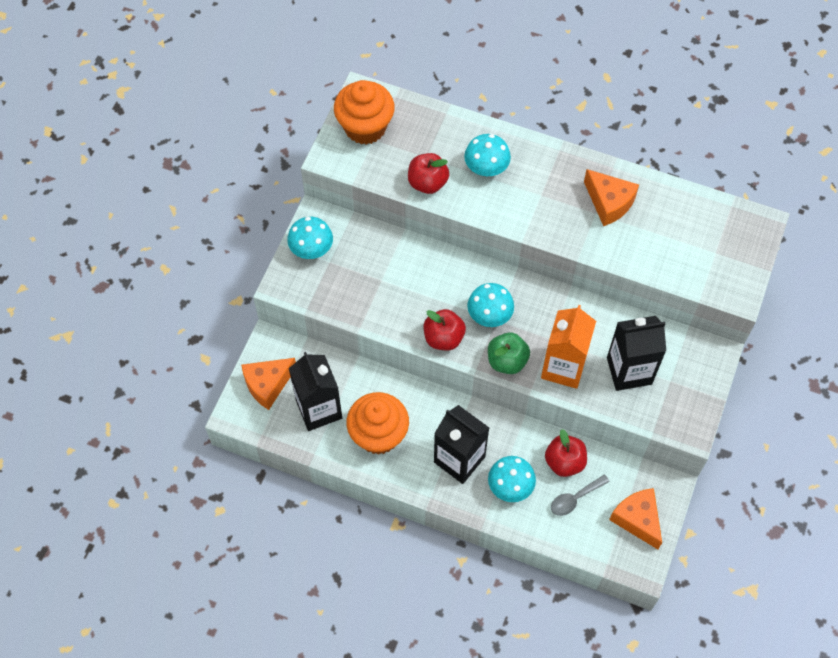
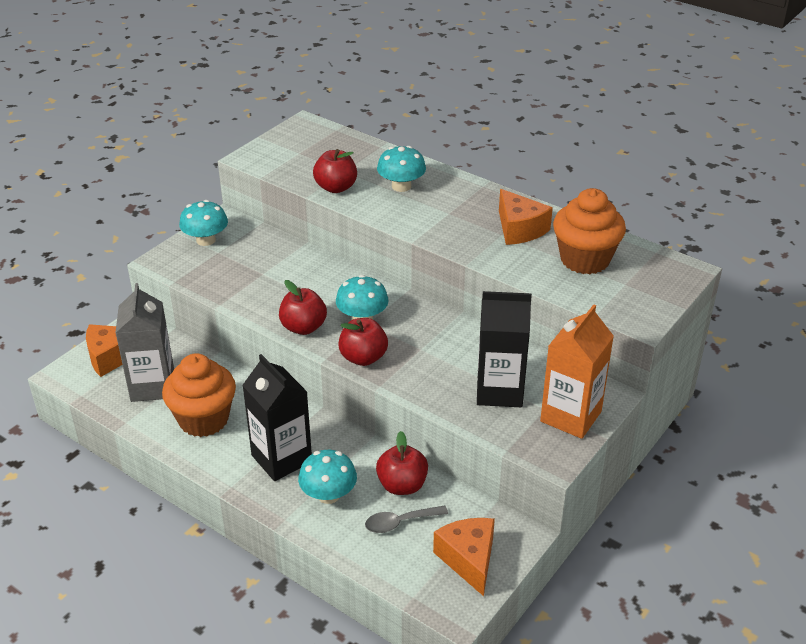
camera: 15 degrees right, 25 degrees down
(319, 409) = (152, 386): black carton -> grey carton
(365, 127) = (295, 144): orange cupcake -> orange cupcake (585, 260)
(507, 361) = (363, 358): green apple -> red apple
(563, 367) = (424, 374): orange carton -> orange carton (571, 416)

